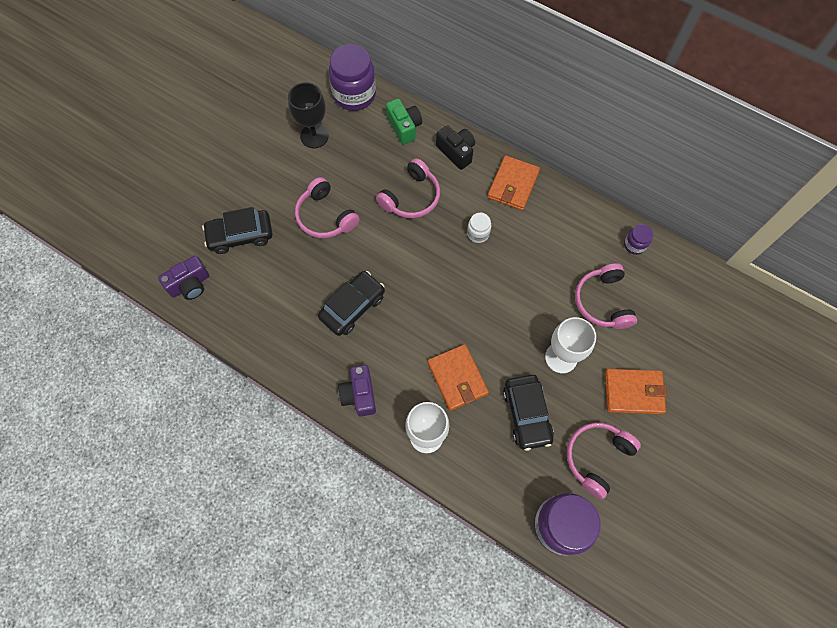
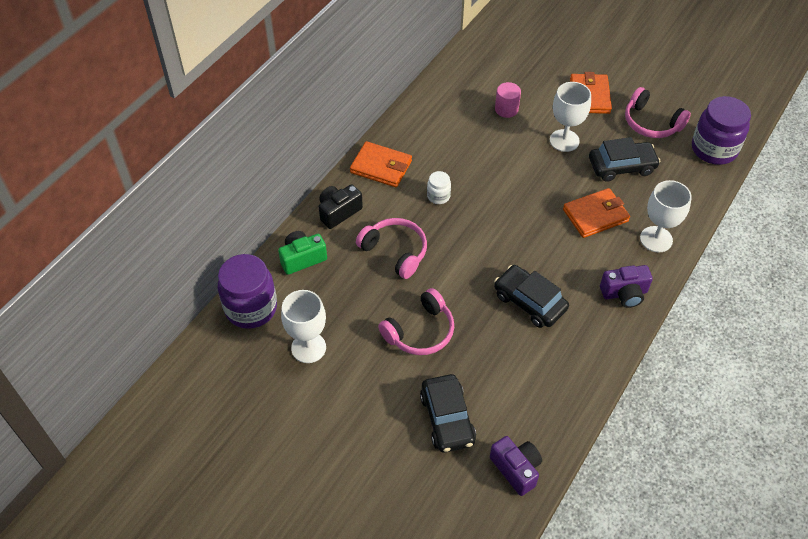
camera: 90 degrees left, 15 degrees down
(314, 136) = (308, 348): black goblet -> white goblet
(603, 302) = (506, 109): pink headphones -> pink cylinder
(634, 245) = (447, 84): purple jar -> none

